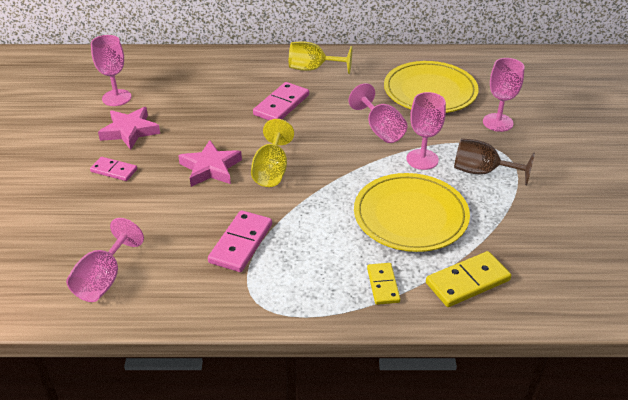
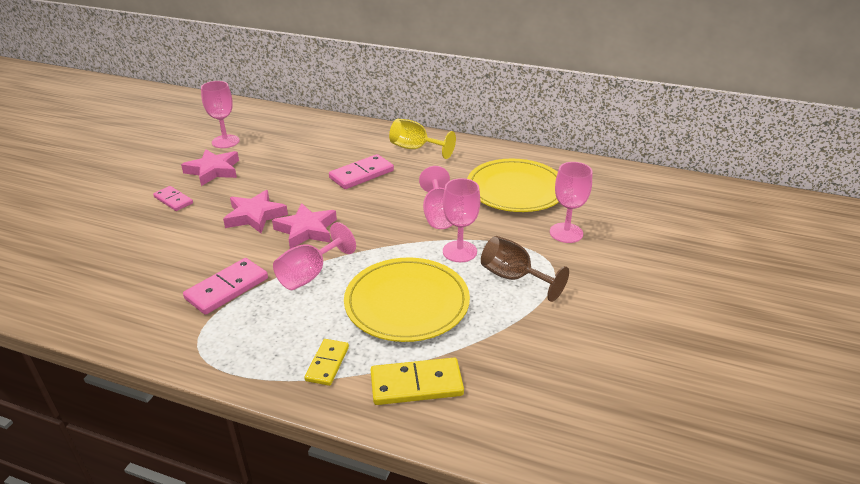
camera: 20 degrees right, 5 degrees down
(104, 279) = (87, 290): pink goblet -> pink goblet (309, 275)
(271, 171) = (306, 230): yellow goblet -> pink star

